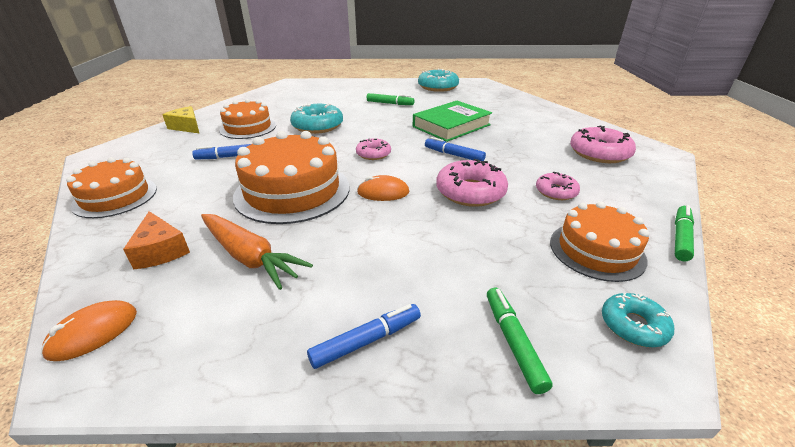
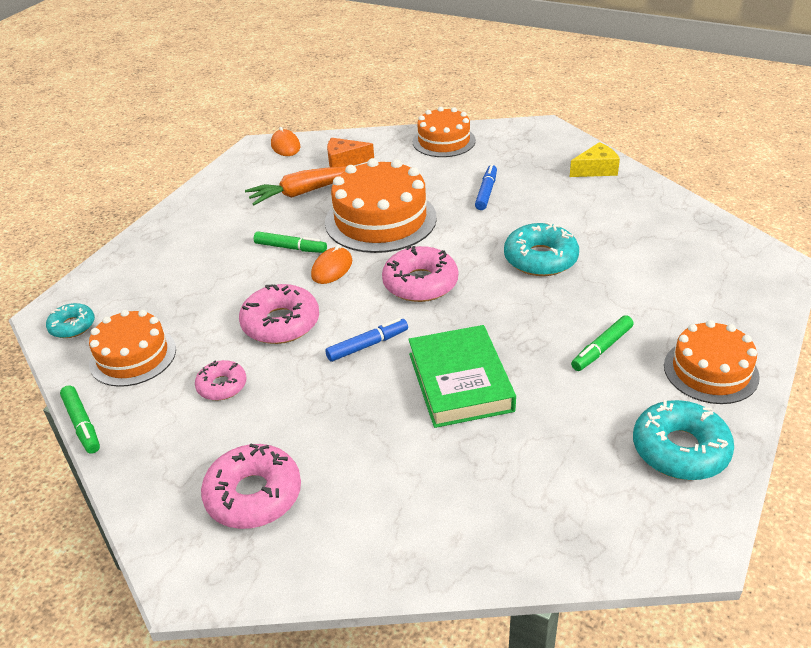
camera: 120 degrees right, 5 degrees up
(248, 127) = (568, 208): orange cake -> orange cake (710, 371)
(366, 341) = (185, 222): blue marker -> none
(373, 154) = (420, 283): pink donut -> pink donut, size x1.69
(513, 342) = (123, 272): green marker -> green marker (290, 248)

